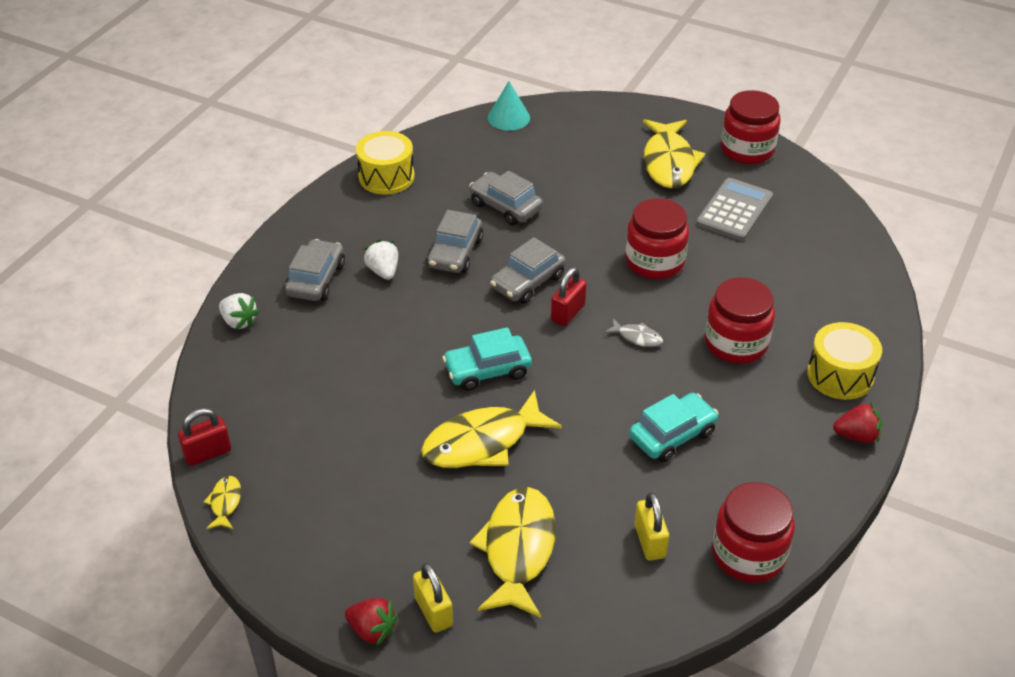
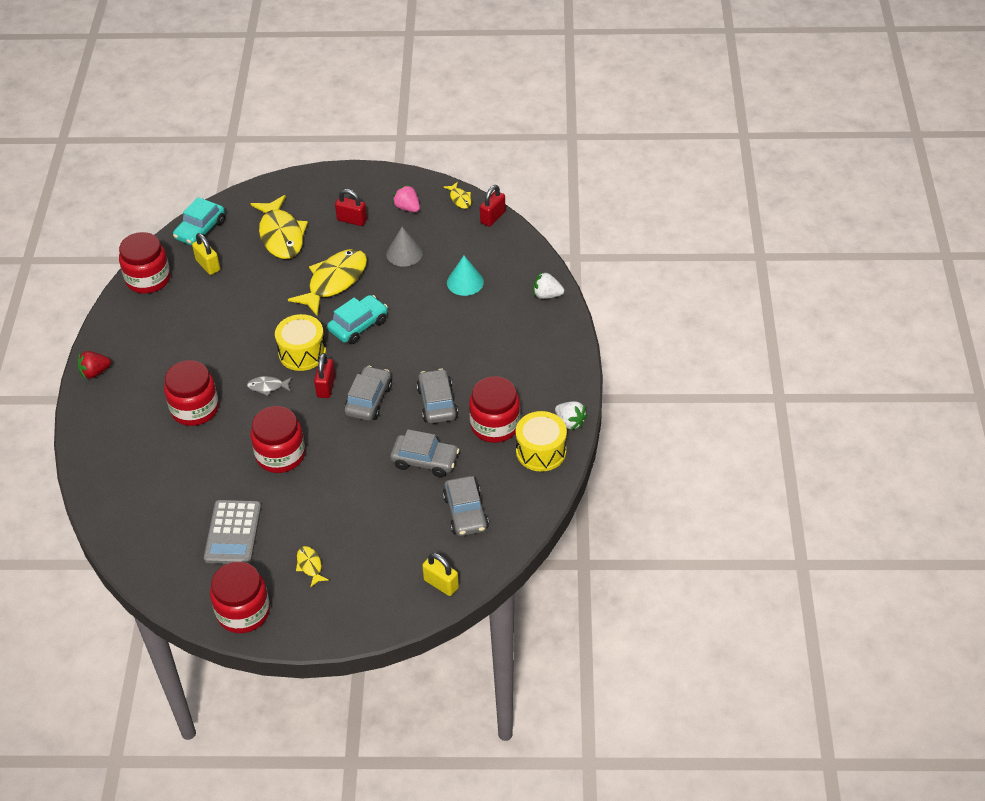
camera: 155 degrees right, 5 degrees up
(308, 519) = (407, 208): none -> pink strawberry
(316, 279) = (521, 343): grey car -> grey car (465, 513)
(364, 447) = (404, 253): none -> grey cone
(372, 630) = (336, 176): red strawberry -> none
(383, 271) = (479, 368): white strawberry -> white strawberry (570, 422)
(400, 532) = (352, 220): none -> red padlock
(412, 213) = (495, 425): none -> red jar
(433, 611) = (310, 193): yellow padlock -> yellow padlock (441, 584)
(508, 117) = (482, 561): turquoise cone -> turquoise cone (465, 282)
(669, 162) = (310, 566): yellow fish -> yellow fish, size x0.45
(672, 435) = (217, 329): turquoise car -> turquoise car (200, 230)
(840, 375) = (113, 412): yellow drum -> yellow drum (302, 352)

